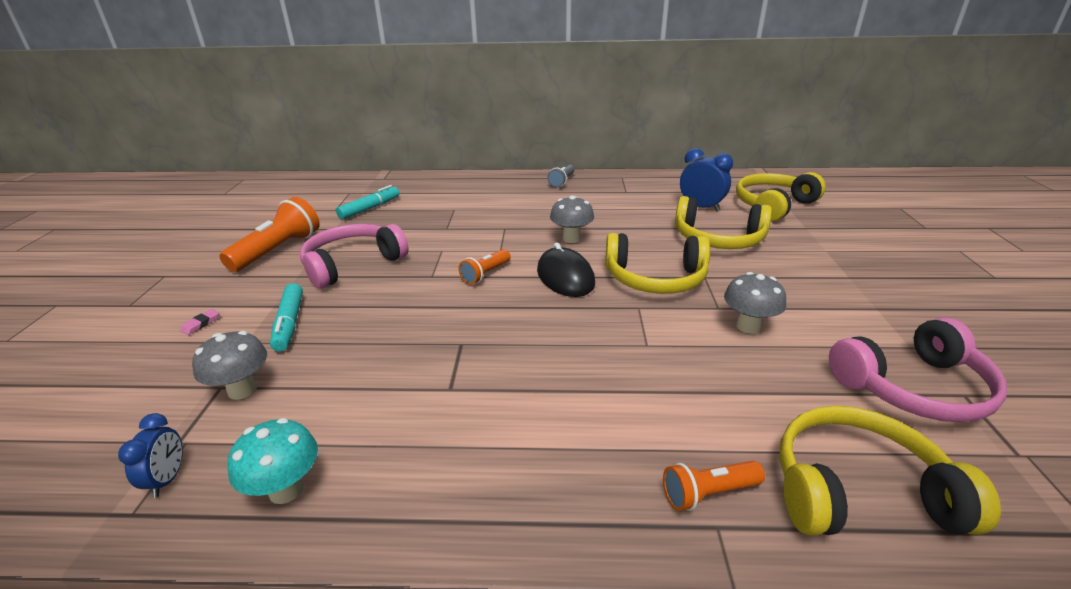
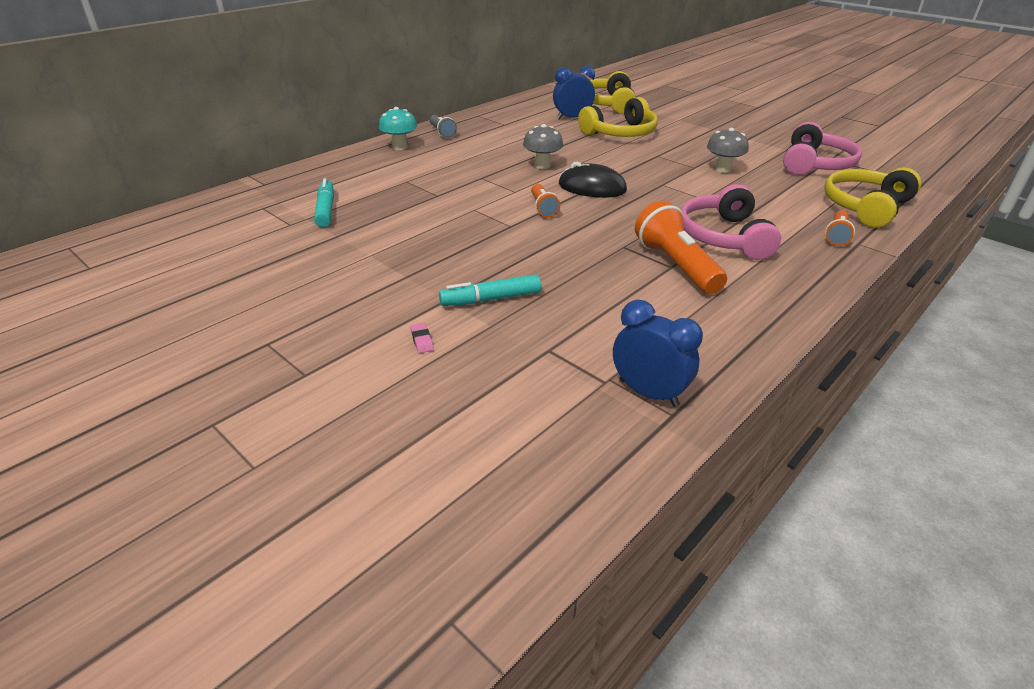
camera: 50 degrees left, 5 degrees up
(168, 479) = (648, 393): blue clock -> blue clock, size x1.62
(242, 390) = (568, 341): grey mushroom -> none
(278, 250) = (330, 272): orange flashlight -> orange flashlight (676, 265)
(286, 489) = (711, 348): turquoise mushroom -> turquoise mushroom (400, 147)
(289, 323) = (491, 299): turquoise marker -> turquoise marker turned 135 degrees clockwise
(352, 264) = (430, 248): pink headphones -> pink headphones (723, 237)
(655, 278) = (638, 167): yellow headphones -> none

